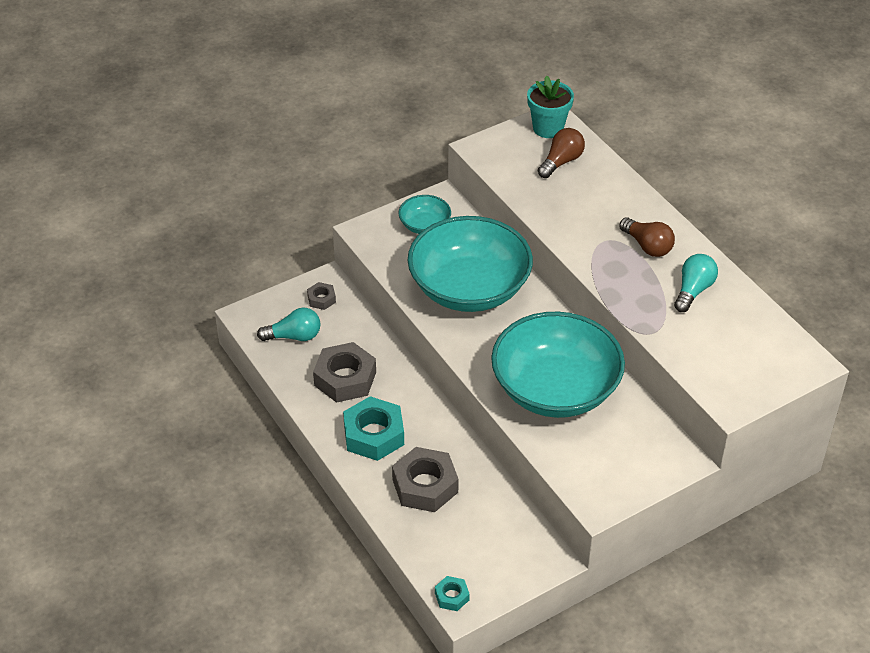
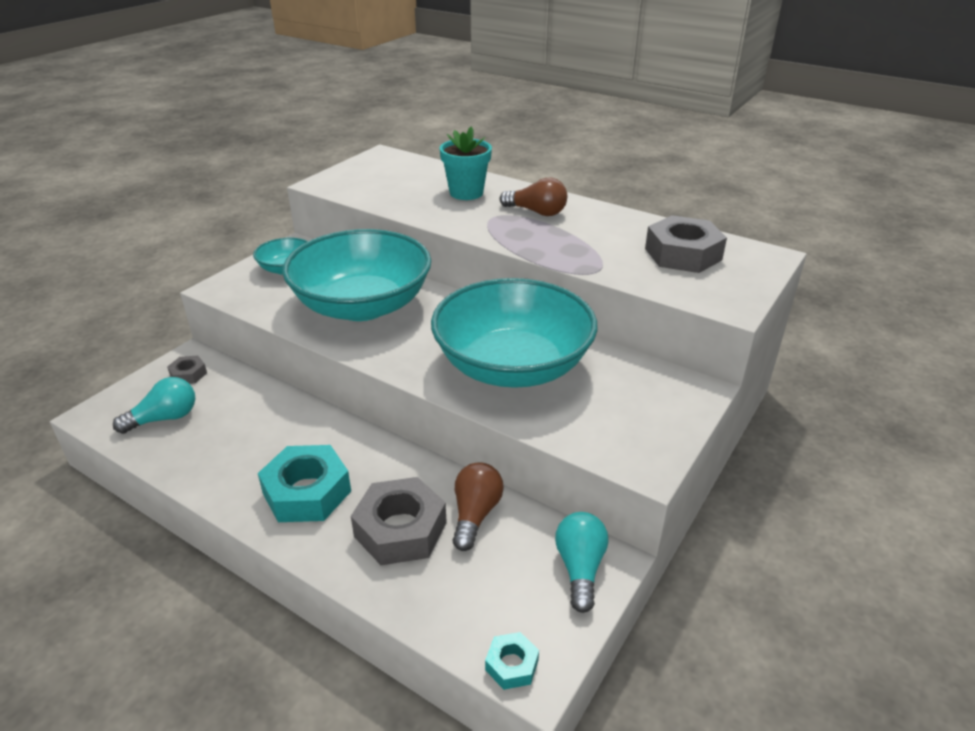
camera: 25 degrees left, 10 degrees down
(345, 378) = (245, 443): grey nut -> grey nut (683, 254)
(548, 128) = (381, 160): turquoise flower pot -> turquoise flower pot (466, 193)
(561, 162) = (409, 177): brown light bulb -> brown light bulb (475, 514)
(693, 290) = (608, 231): turquoise light bulb -> turquoise light bulb (580, 568)

